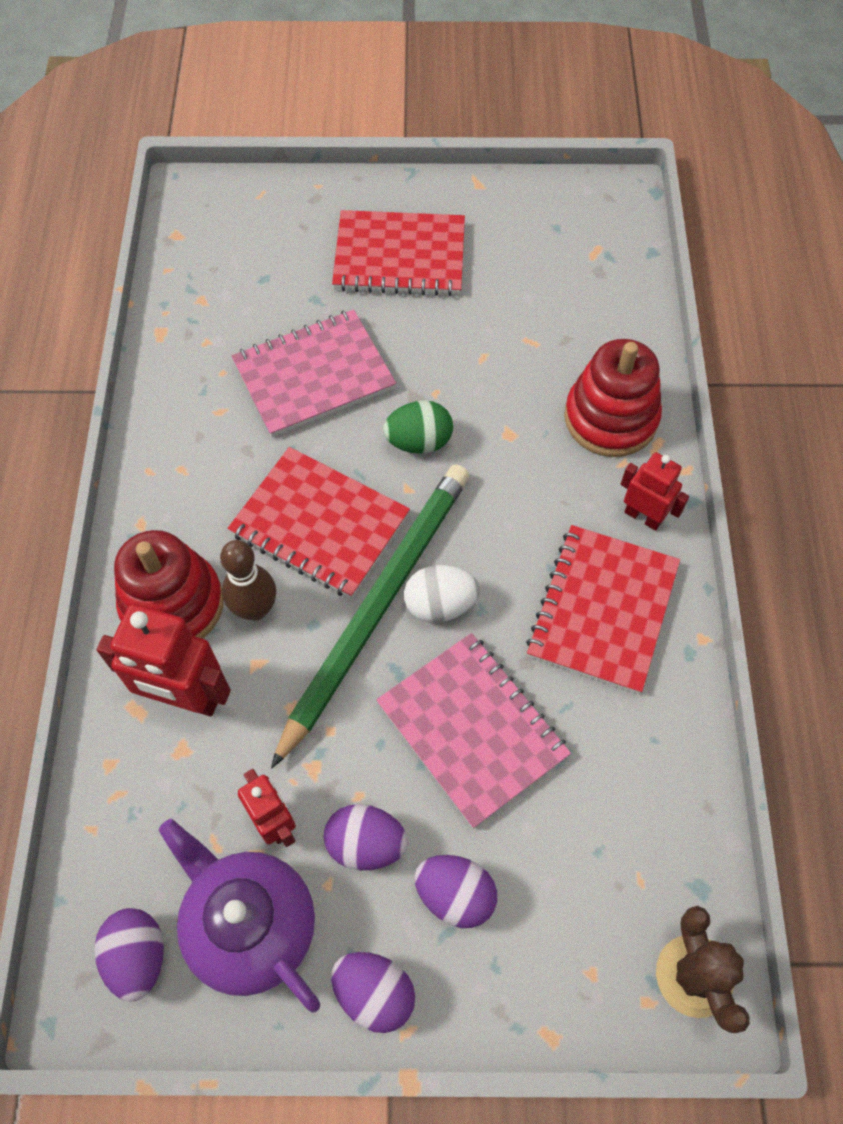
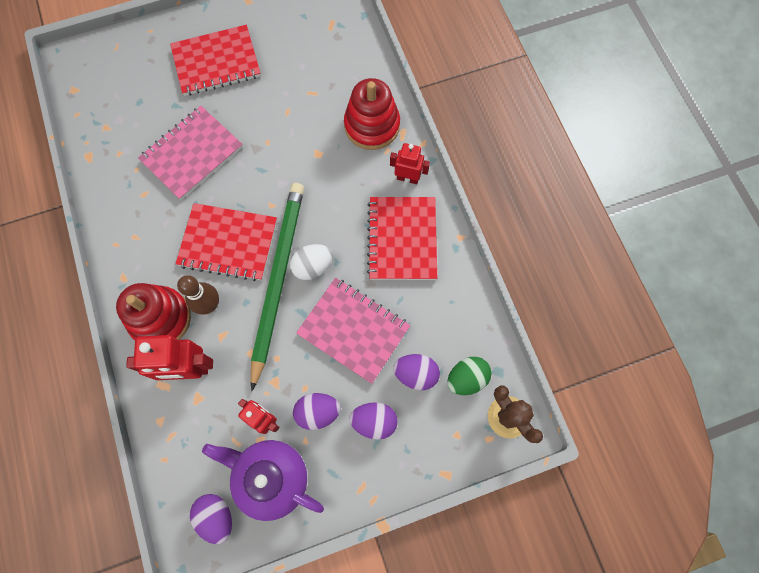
camera: 20 degrees left, 10 degrees up
(374, 993) = (349, 487): purple egg -> purple egg (415, 374)
(419, 442) = (268, 175): green egg -> green egg (466, 378)

